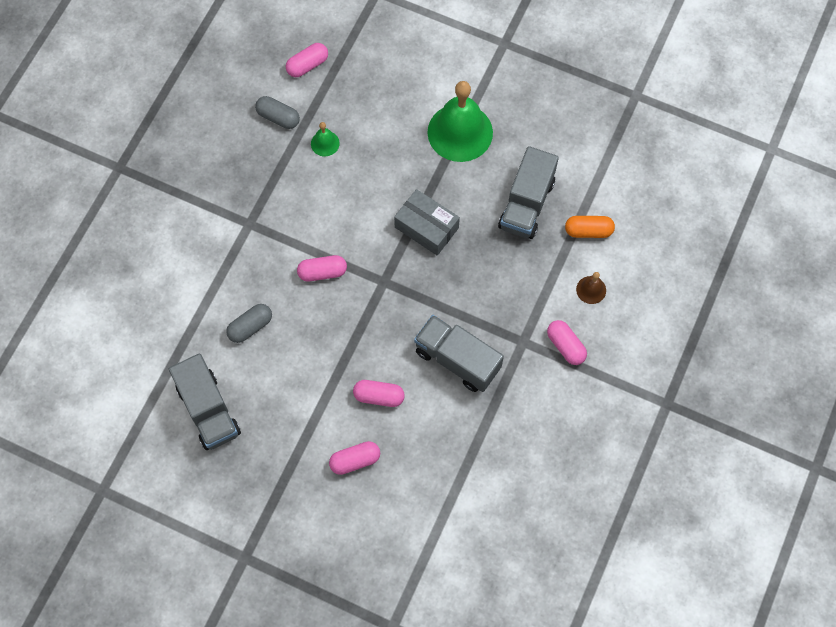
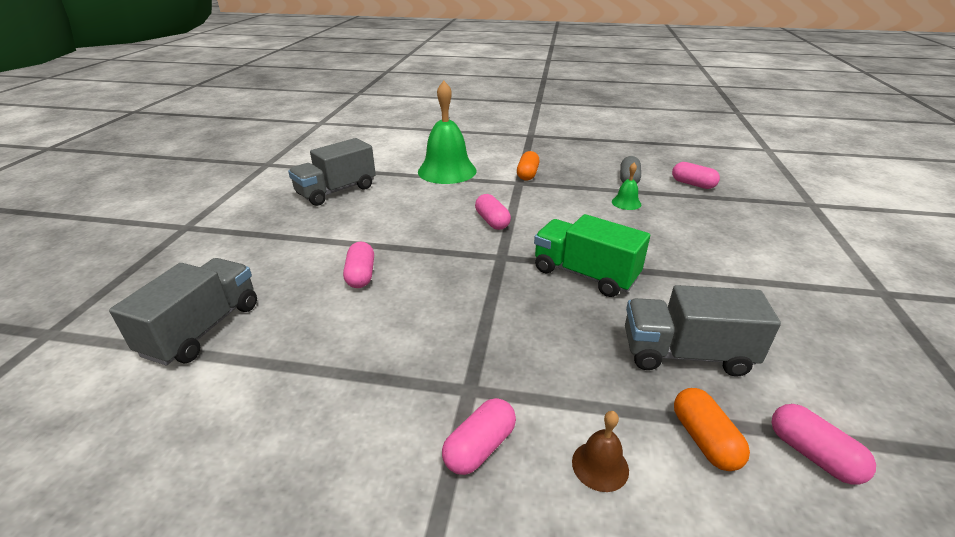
camera: 75 degrees right, 35 degrees down
(232, 209) = (527, 174): none -> orange capsule
(250, 327) = (421, 197): grey capsule -> none
(355, 460) = (281, 271): pink capsule -> pink capsule (812, 454)
(426, 227) = (585, 274): grey box -> green truck
(457, 360) = (421, 327): grey truck -> grey truck (203, 329)
(460, 132) = (726, 278): green bell -> green bell (447, 171)

